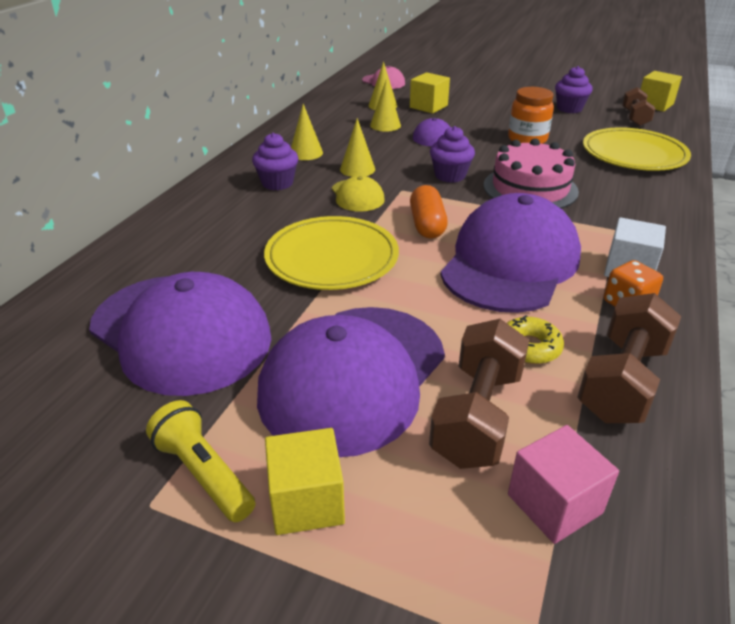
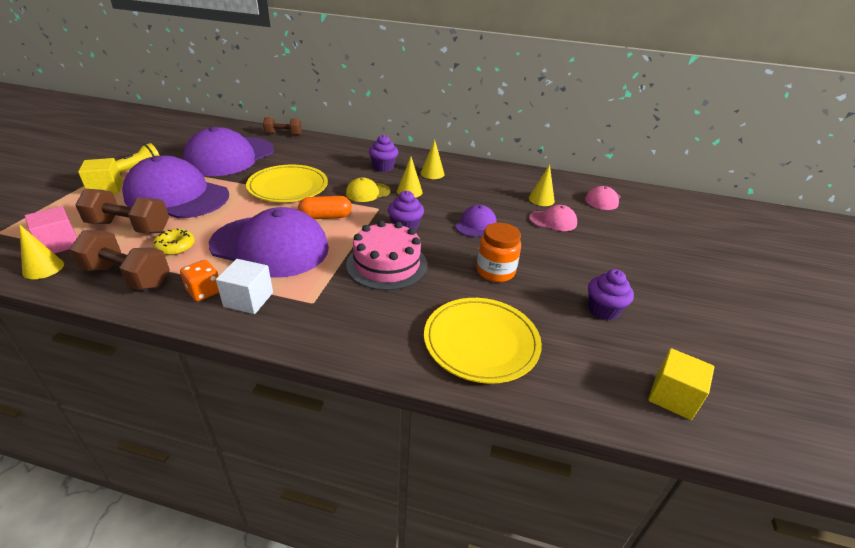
camera: 80 degrees right, 0 degrees up
(385, 125) = (497, 201): yellow cone -> yellow cone (43, 268)
(428, 106) = (553, 221): yellow cube -> pink cap
(635, 118) = (604, 364): brown dumbbell -> brown dumbbell (283, 134)

